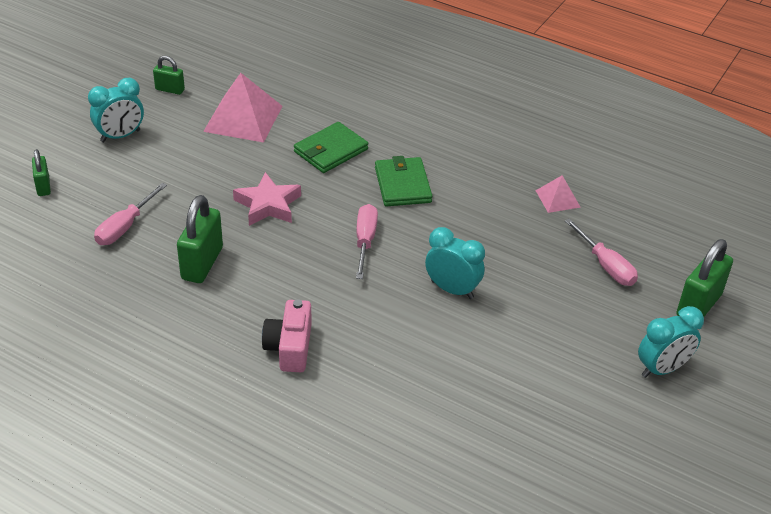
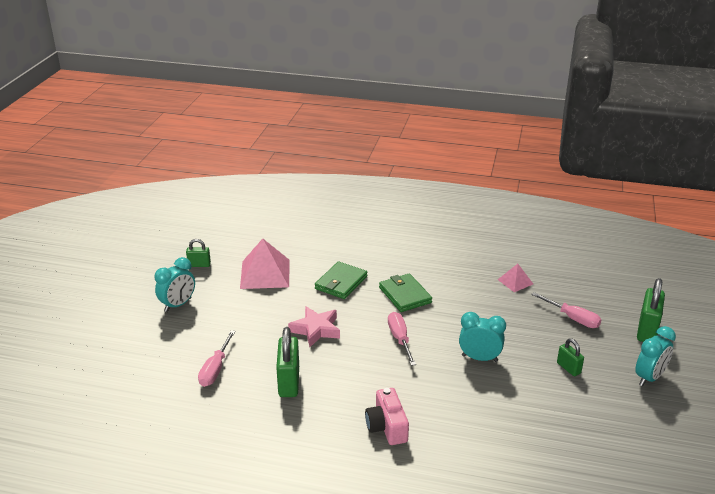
camera: 15 degrees left, 10 degrees down
(43, 186) = (135, 354): green padlock -> green padlock (568, 368)

